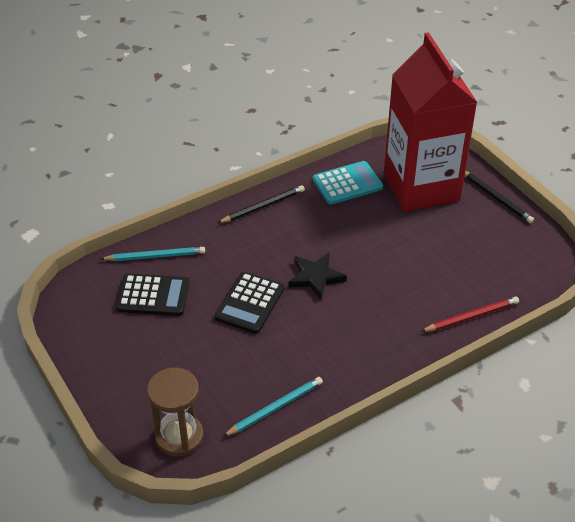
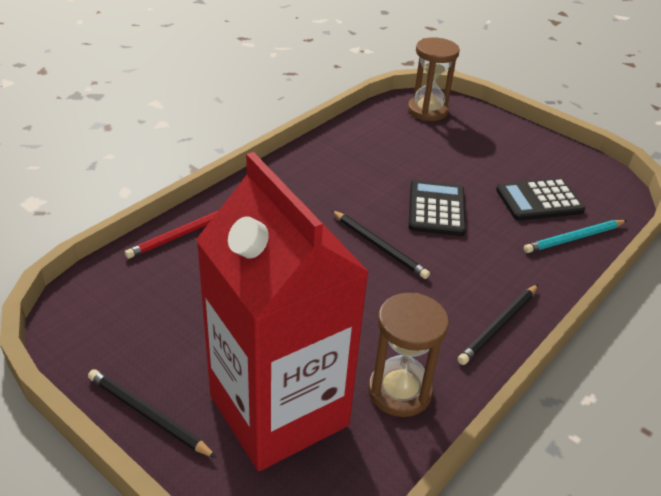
camera: 160 degrees right, 5 degrees down
(275, 408) = (361, 136): turquoise pencil -> none
(316, 277) = (379, 246): black star -> black pencil
(347, 183) = (399, 391): turquoise calculator -> brown hourglass

